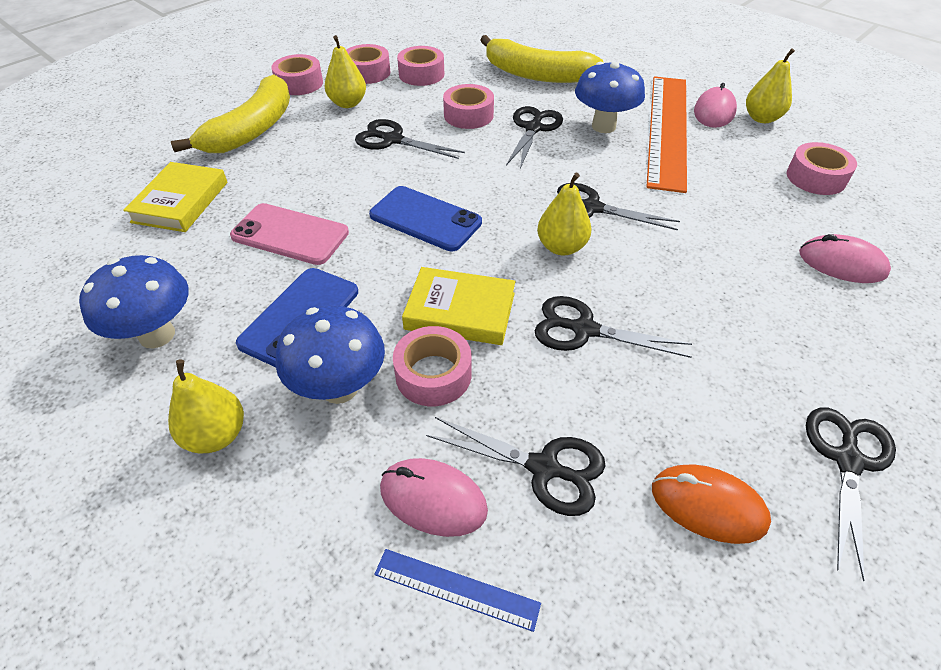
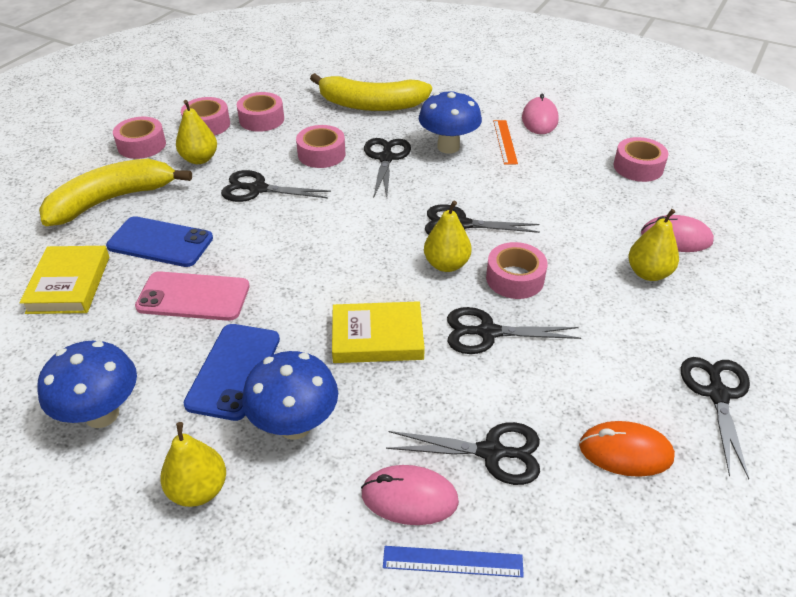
camera: 15 degrees left, 5 degrees down
(252, 130) = (112, 200): yellow banana -> yellow banana turned 135 degrees counterclockwise
(425, 219) = (316, 260): blue phone -> blue phone (160, 242)
(433, 374) = (373, 396): pink tape -> pink tape (515, 278)
(668, 129) = (505, 142): orange ruler -> orange ruler, size x0.42
(761, 118) = (581, 120): yellow pear -> yellow pear (648, 273)

